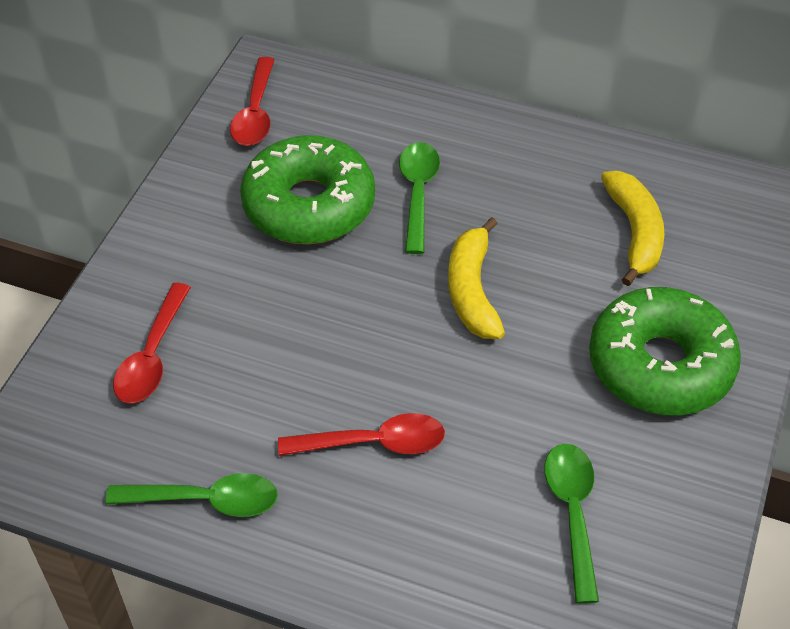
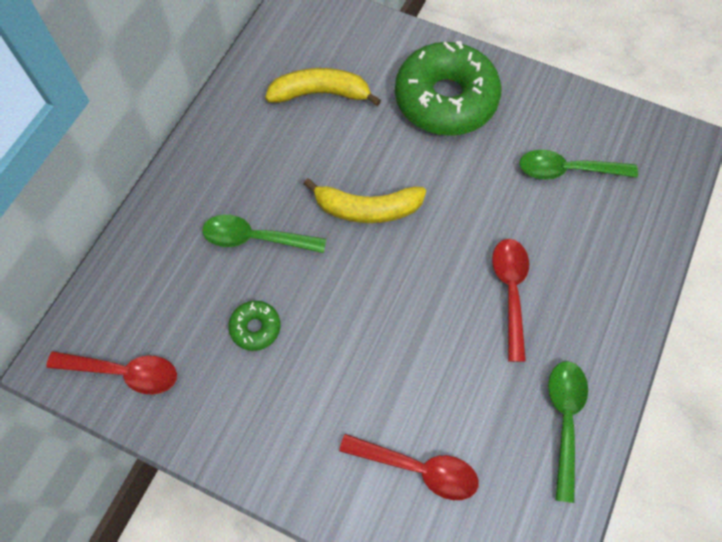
camera: 85 degrees left, 15 degrees up
(309, 205) = (255, 328): green donut -> green donut, size x0.43

